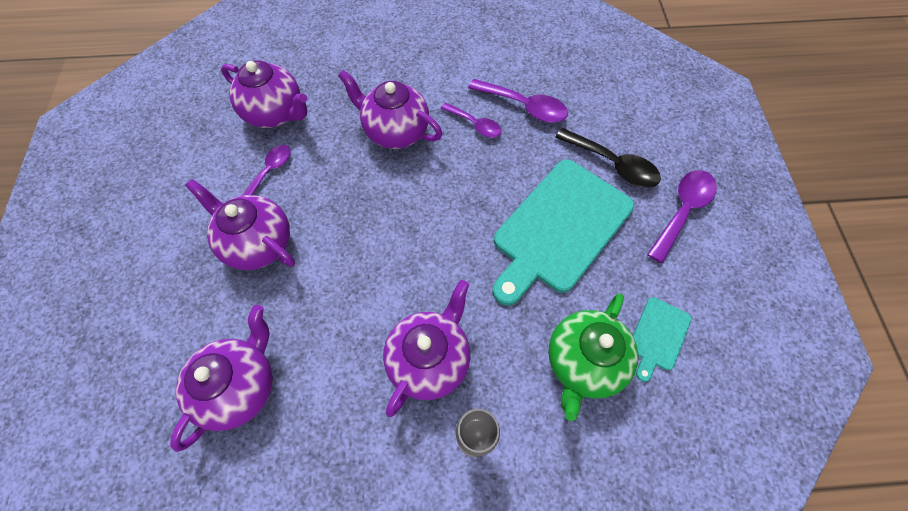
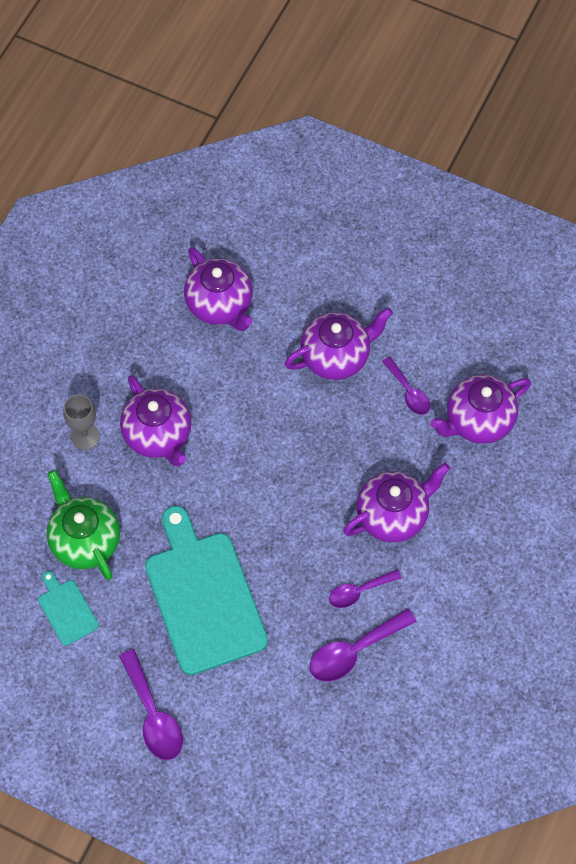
camera: 120 degrees right, 0 degrees up
(612, 164) = (238, 688): black spoon -> none

